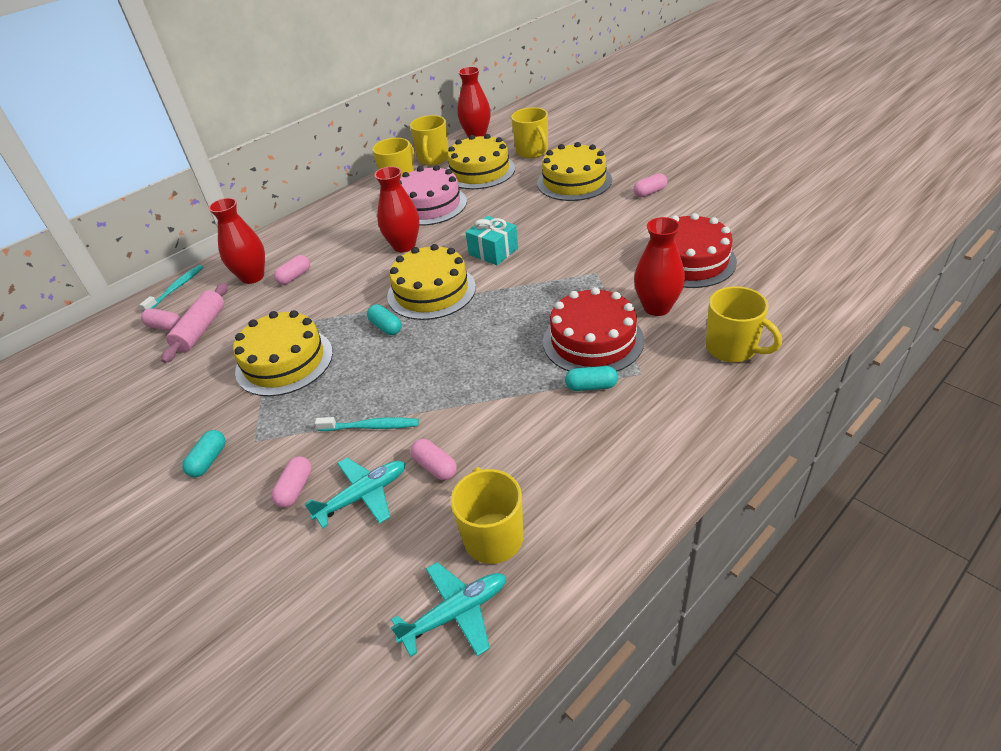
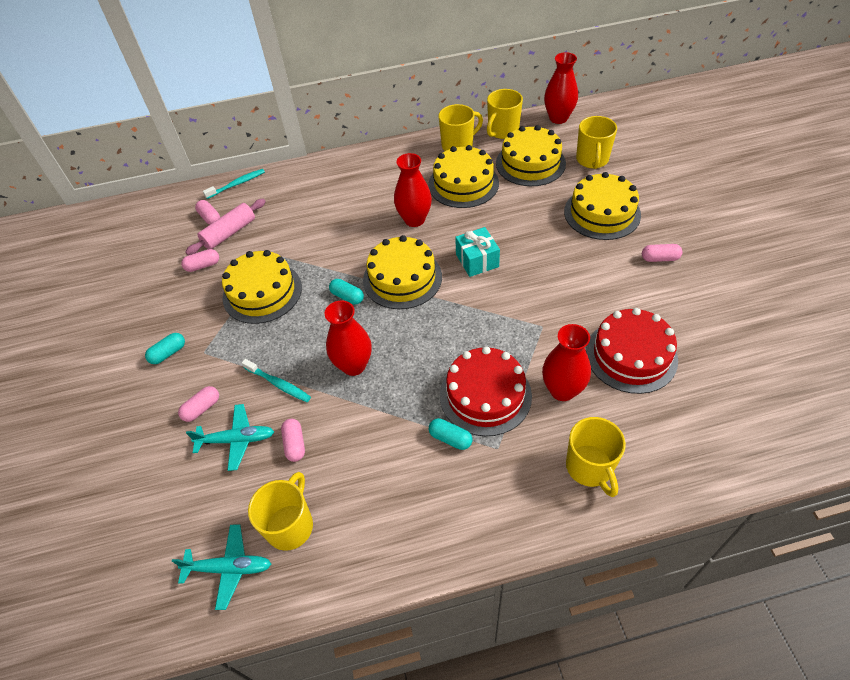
camera: 30 degrees right, 10 degrees up
(252, 277) = (291, 198): red vase -> red vase (353, 365)
(294, 277) = (318, 212): pink capsule -> pink capsule (203, 265)
(386, 327) = (347, 297): turquoise capsule -> turquoise capsule turned 45 degrees counterclockwise
(429, 205) = (463, 184): pink cake -> yellow cake

